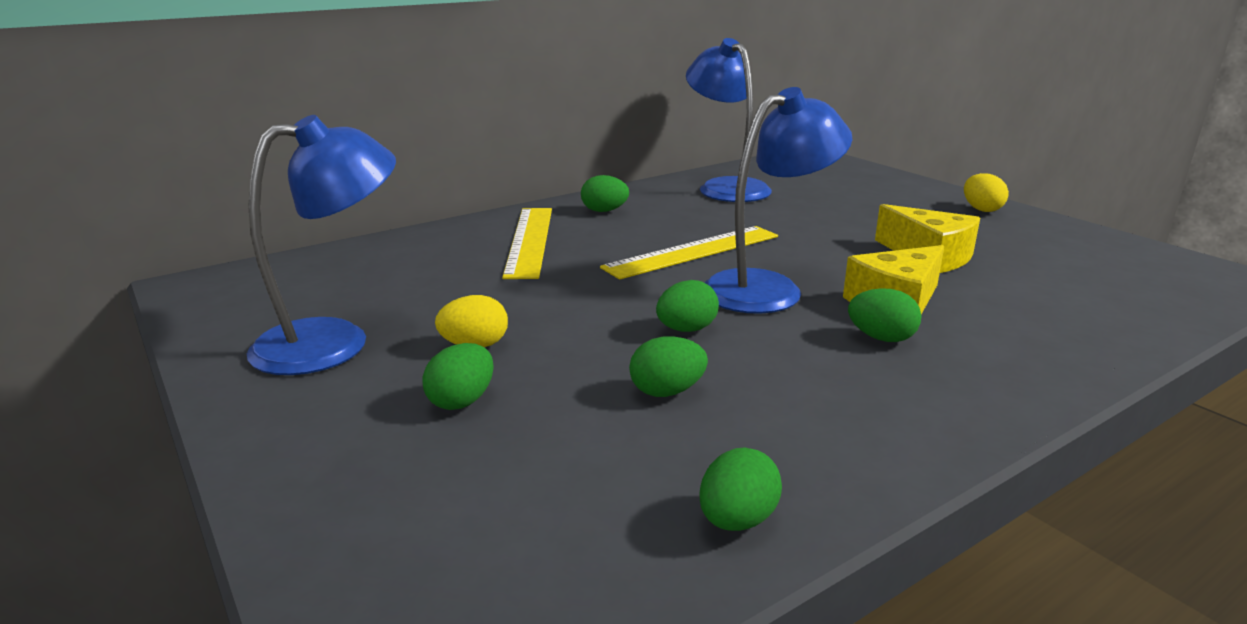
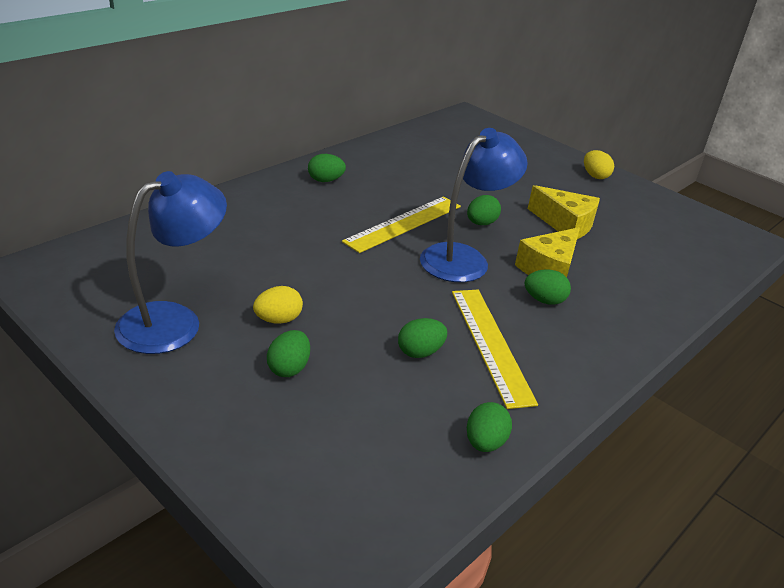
camera: 15 degrees left, 10 degrees up
(530, 241) = (279, 214): yellow ruler -> yellow ruler (491, 344)
(686, 329) = (419, 298): green egg -> green egg (481, 223)
(726, 187) = (411, 152): blue lamp -> none

